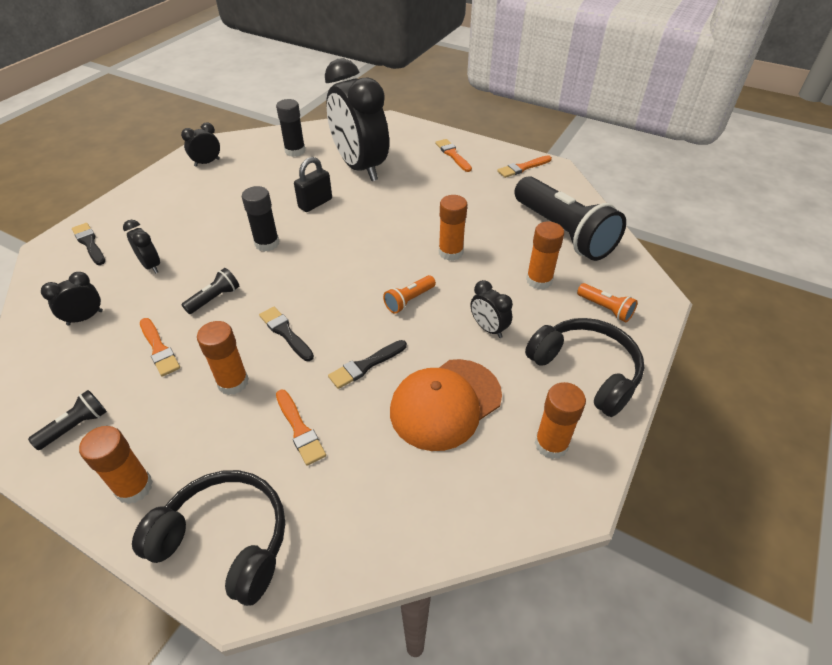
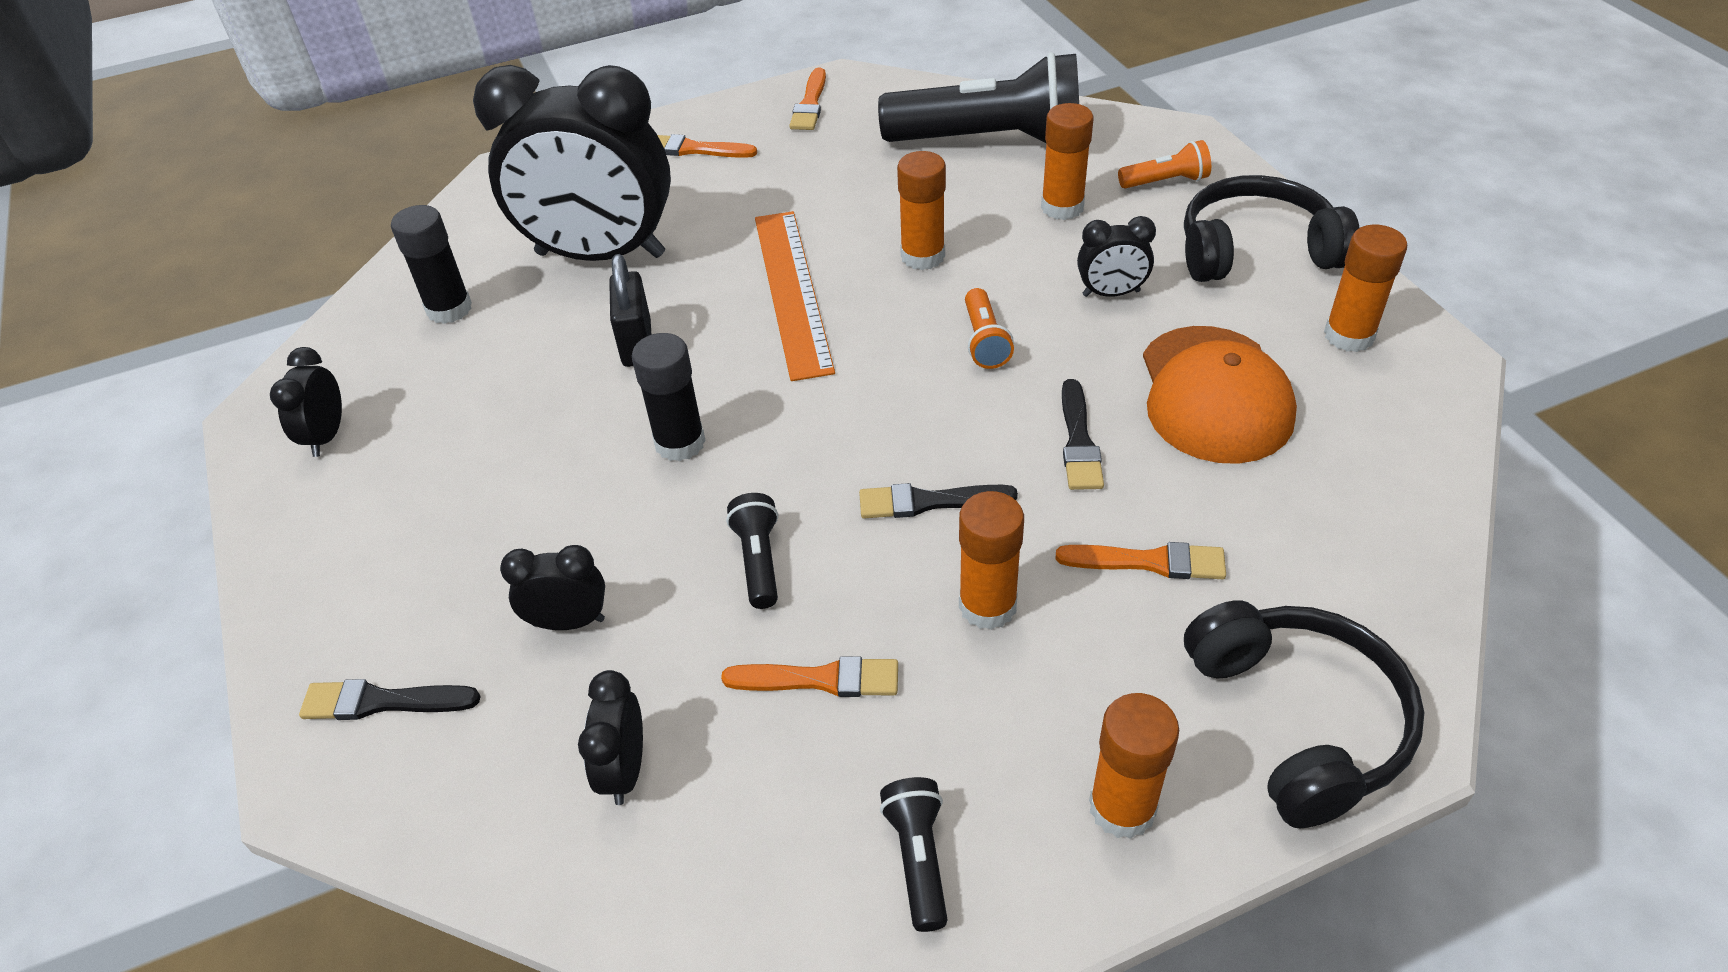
camera: 50 degrees left, 0 degrees up
(226, 540) = (1299, 720): black headphones -> black headphones turned 105 degrees clockwise
(387, 226) = (791, 291): none -> orange ruler

